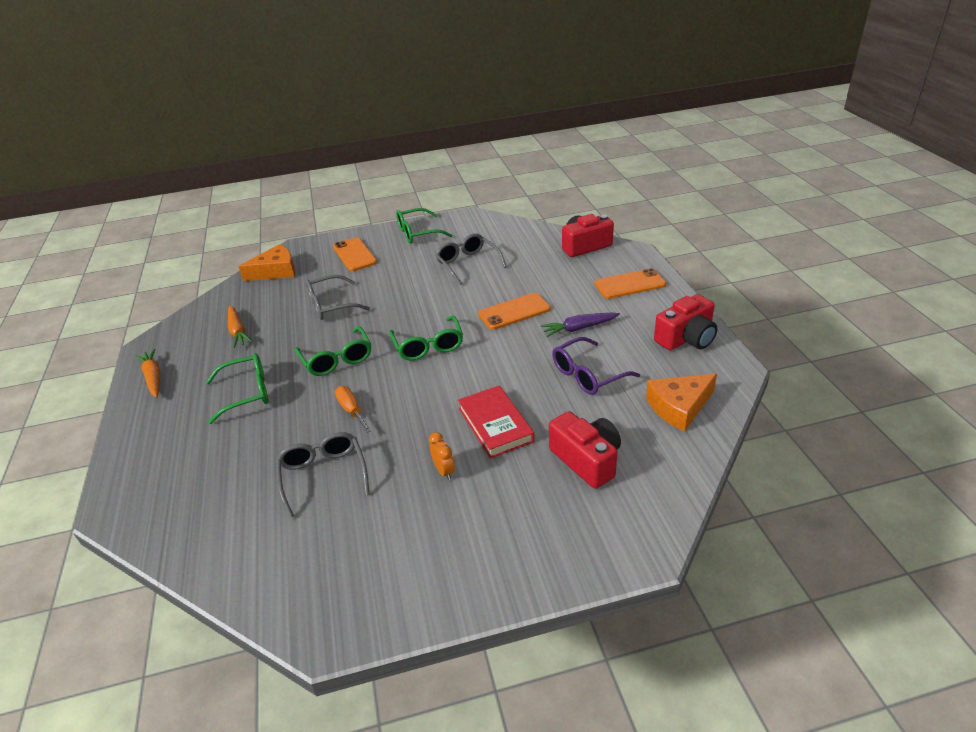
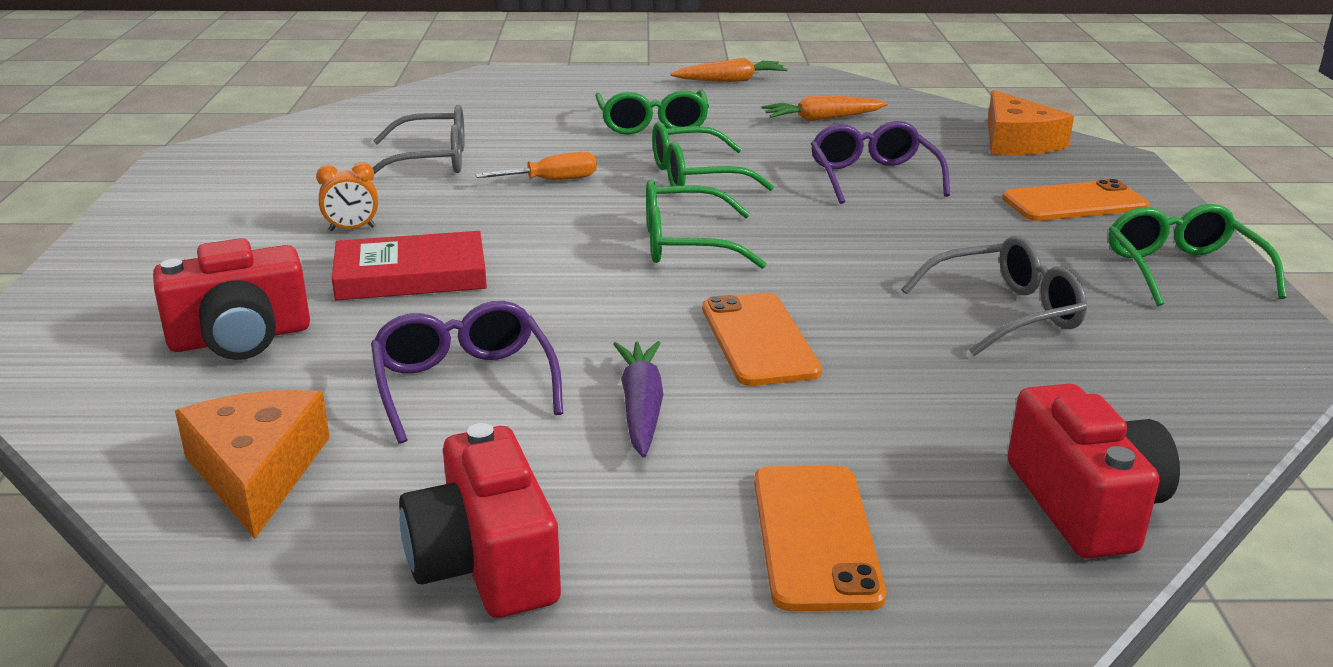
camera: 100 degrees right, 10 degrees down
(331, 305) = (873, 177): grey glasses -> purple glasses

